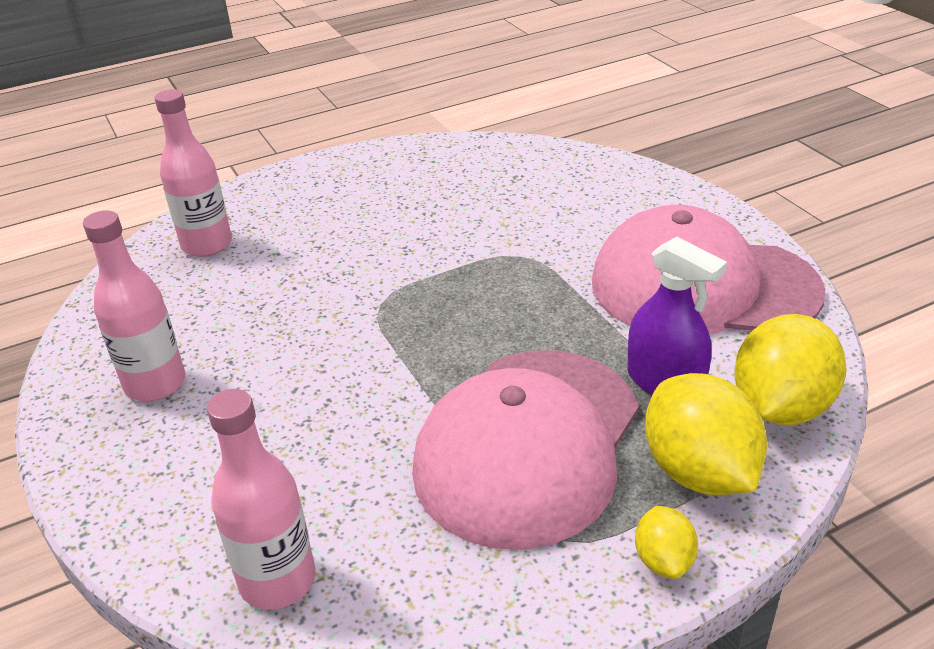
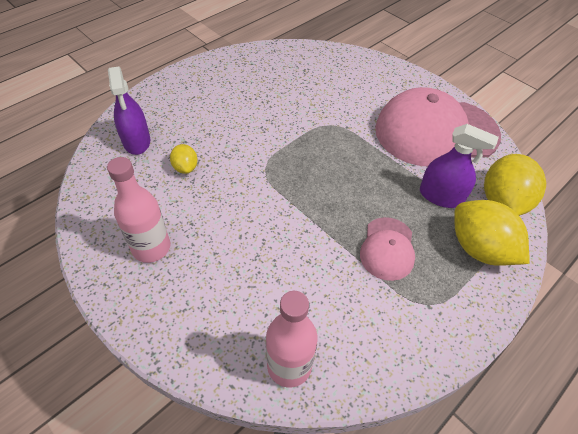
camera: 20 degrees left, 15 degrees up
(207, 245) = (136, 141): pink bottle -> purple spray bottle
(528, 444) = (387, 248): pink cap -> pink cap, size x0.49
(663, 560) = (484, 305): yellow lemon -> yellow lemon (185, 167)

